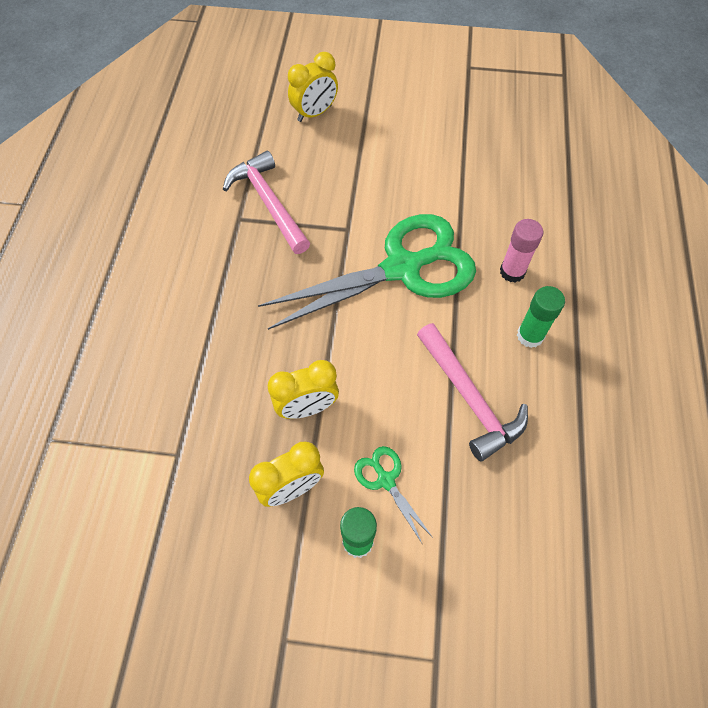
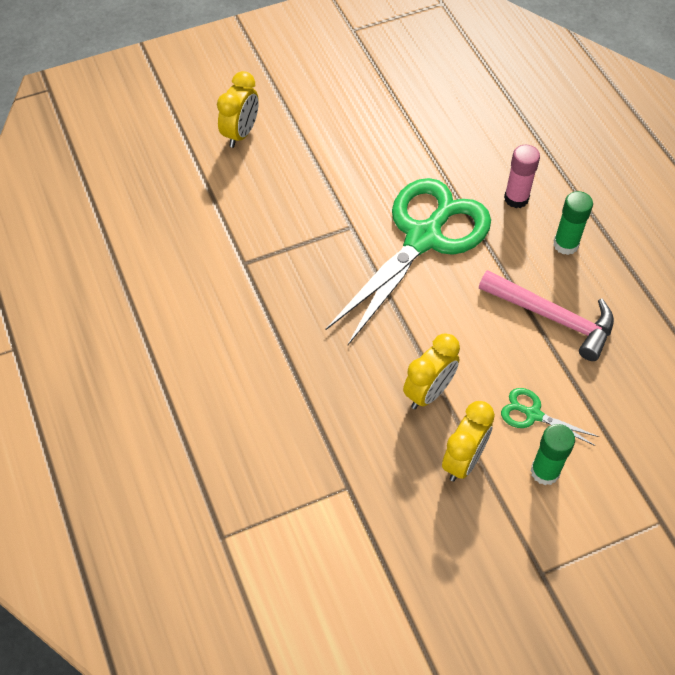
camera: 30 degrees left, 5 degrees down
(269, 203) = (261, 236): pink hammer -> none

